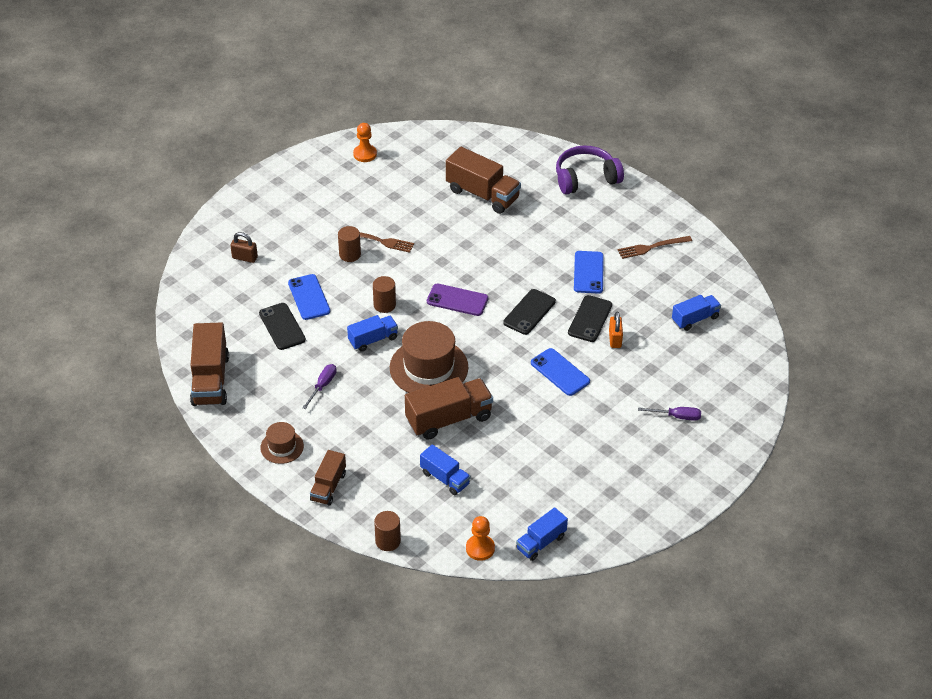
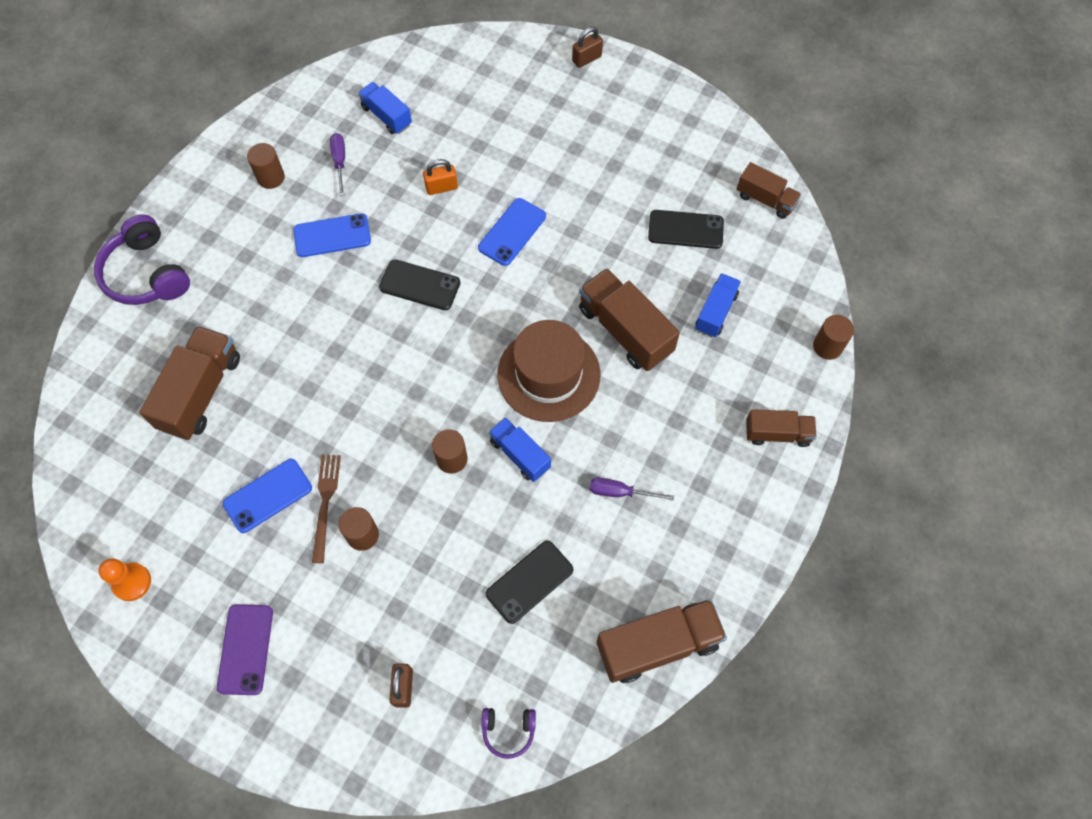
camera: 105 degrees left, 20 degrees up
(195, 299) = (508, 731): none -> purple headphones
(282, 447) = (738, 508): brown hat -> none
(309, 297) = (463, 564): blue phone -> blue phone (268, 496)
(457, 300) = (419, 372): purple phone -> purple phone (245, 649)
(480, 548) = (797, 253): orange pawn -> none
(541, 542) = (765, 199): blue truck -> brown truck
(590, 319) = (414, 219): black phone -> black phone (685, 229)
(652, 247) = (271, 177): brown fork -> brown cylinder
(677, 416) = (544, 110): purple screwdriver -> purple screwdriver (340, 162)
(727, 458) = (587, 59): none -> brown padlock

